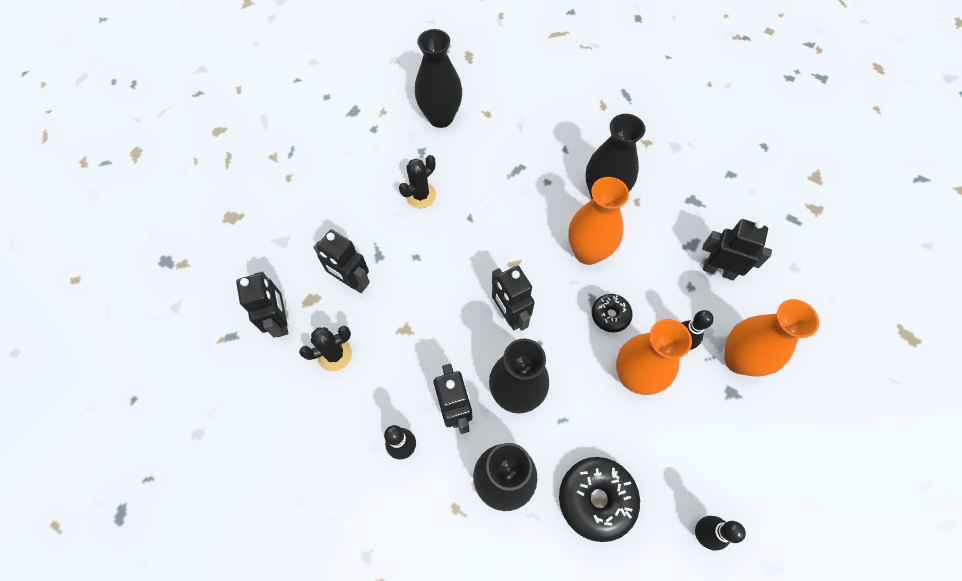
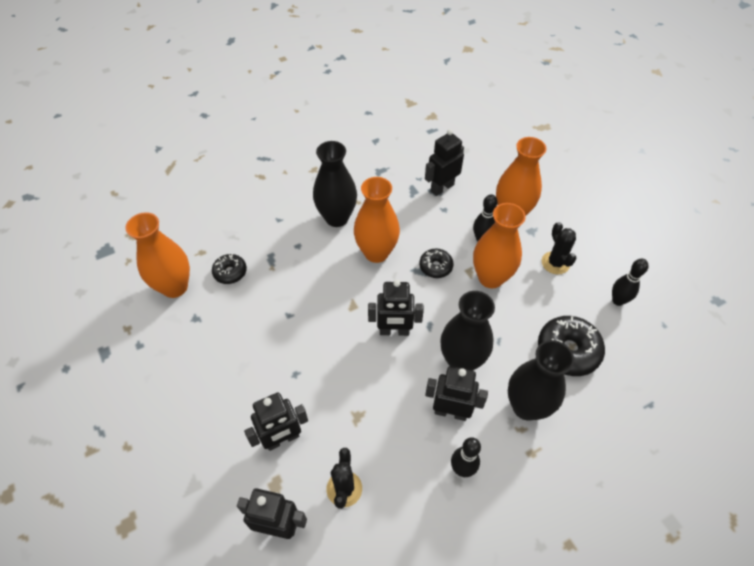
camera: 60 degrees left, 10 degrees down
(420, 195) = (239, 341): black cactus -> black cactus (555, 263)
(440, 117) = (175, 287): black vase -> orange vase
(482, 147) = (230, 272): none -> black donut

